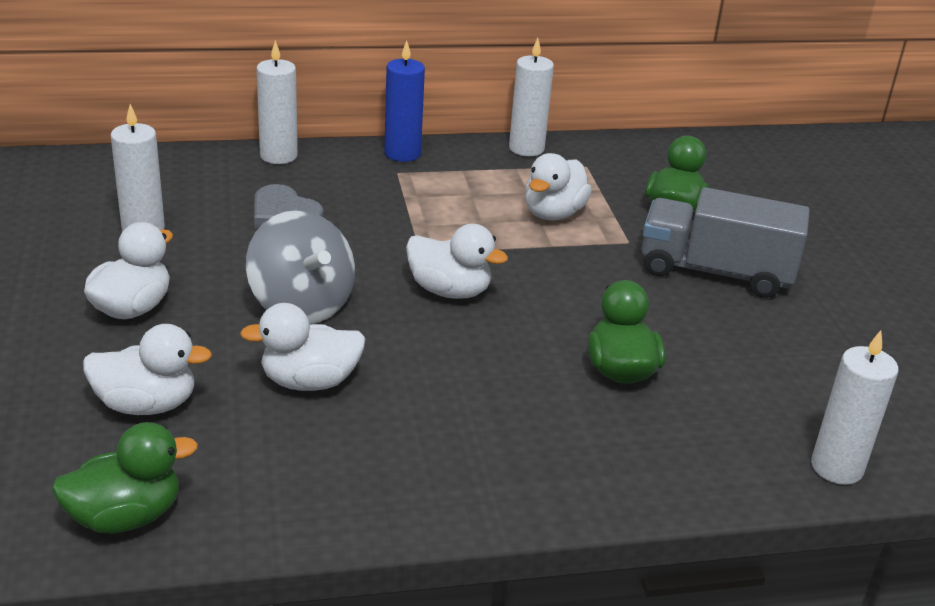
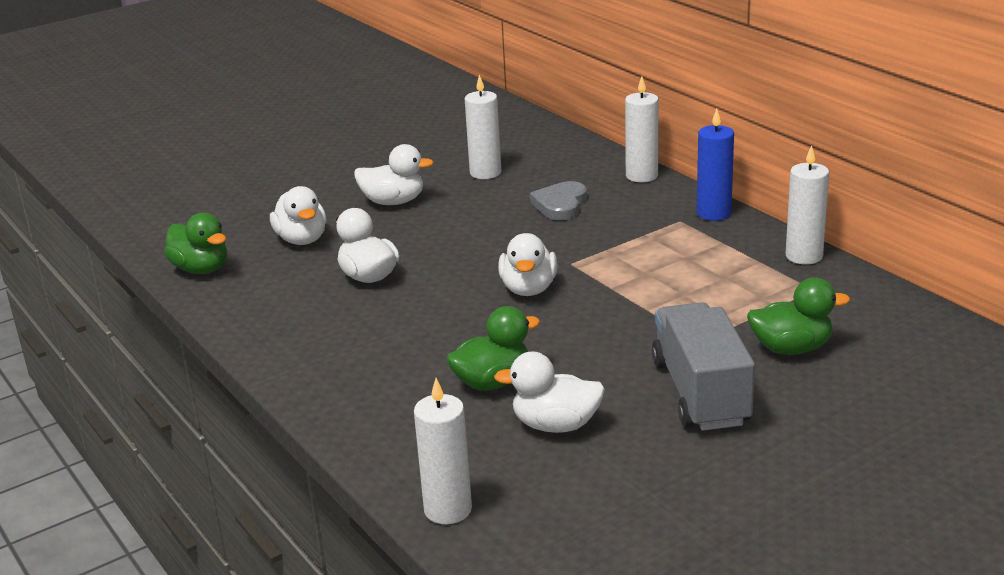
camera: 70 degrees right, 5 degrees down
(301, 305) = (452, 246): grey spinning top -> none
(553, 214) = (702, 297): white duck -> white duck (555, 425)

